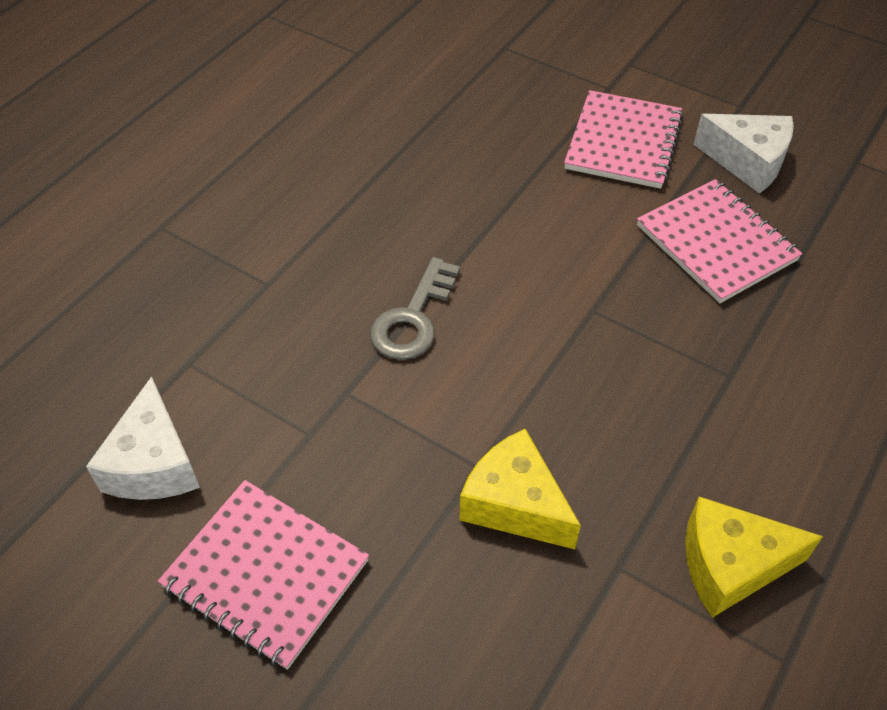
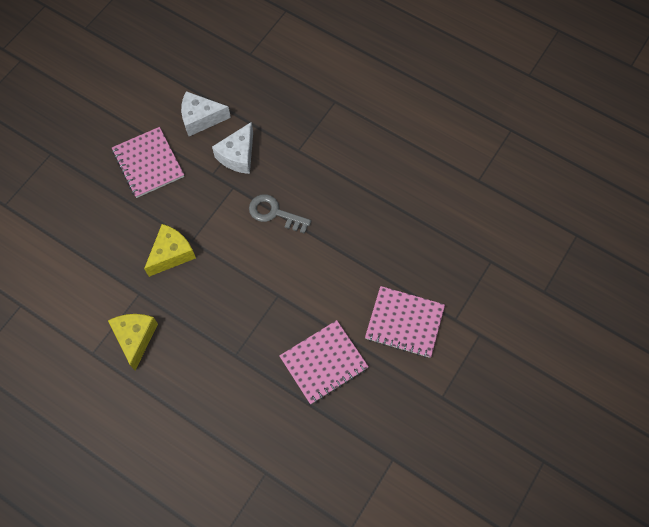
camera: 90 degrees right, 15 degrees up
(265, 574) = (148, 163): pink notebook -> pink notebook turned 60 degrees counterclockwise
(747, 162) = (390, 392): white cheese -> white cheese (238, 155)

